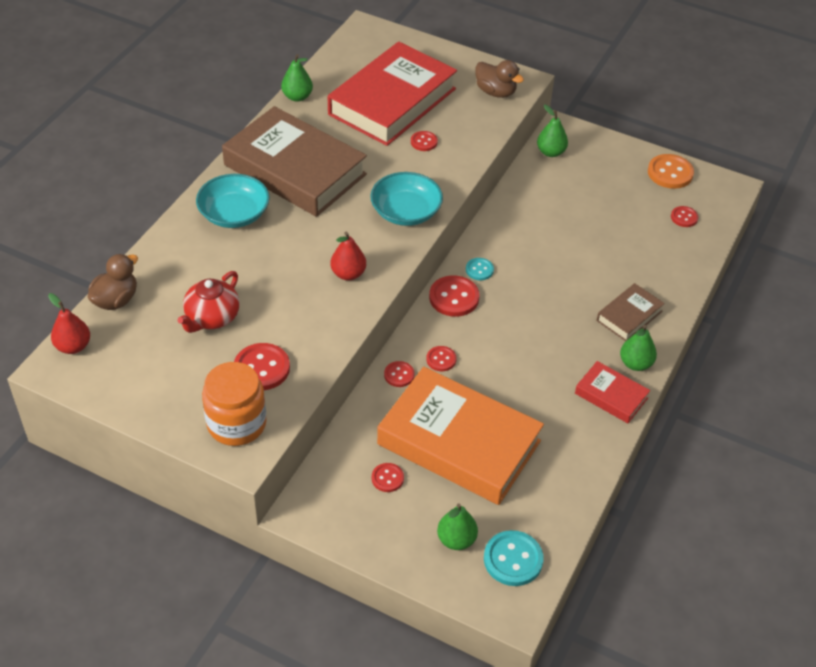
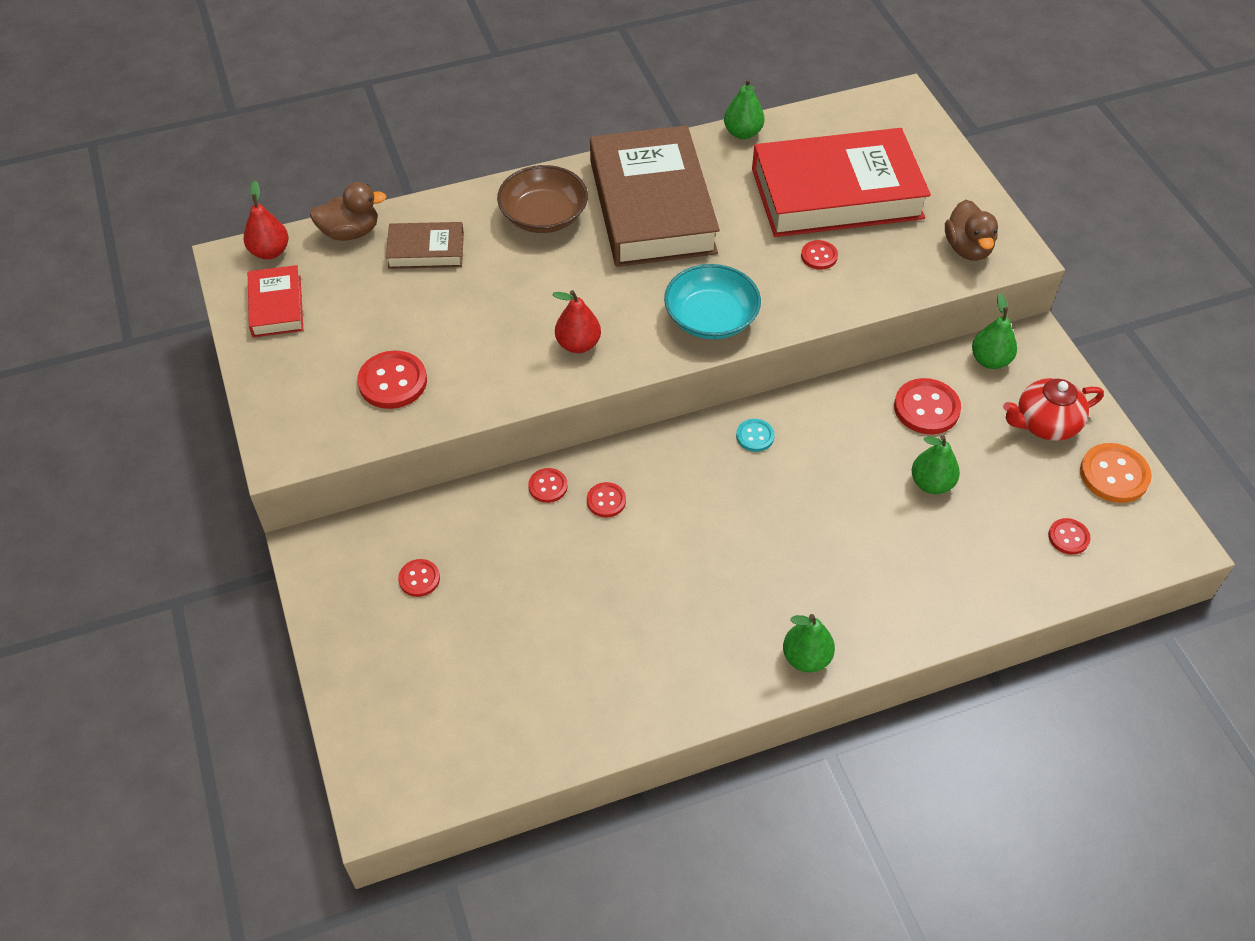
camera: 45 degrees right, 5 degrees up
(212, 318) = (407, 303): red teapot -> red teapot (1045, 424)
(234, 214) = (544, 216): turquoise bowl -> brown bowl
(236, 423) = (311, 418): orange jar -> none
(454, 297) = (694, 447): red button -> red button (926, 408)
(456, 540) = (409, 690): green pear -> green pear (931, 483)
(459, 442) = (524, 597): orange book -> none
(513, 559) = (436, 754): turquoise button -> none
(611, 396) = (736, 671): red book -> red book (277, 306)
(629, 316) = (863, 601): brown book -> brown book (426, 250)

